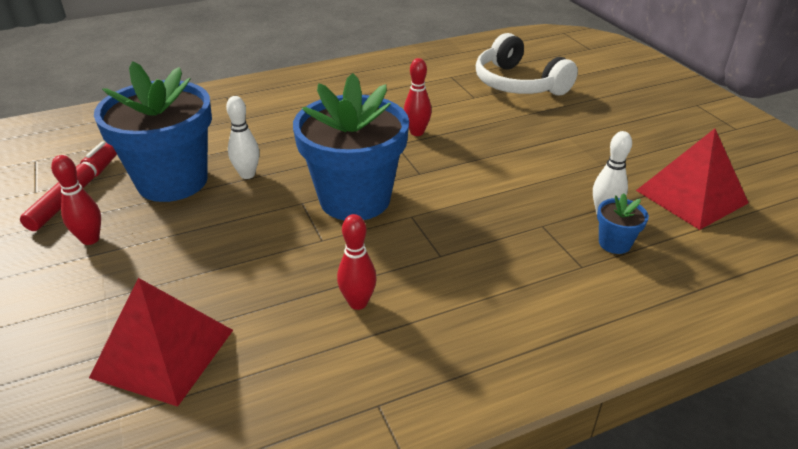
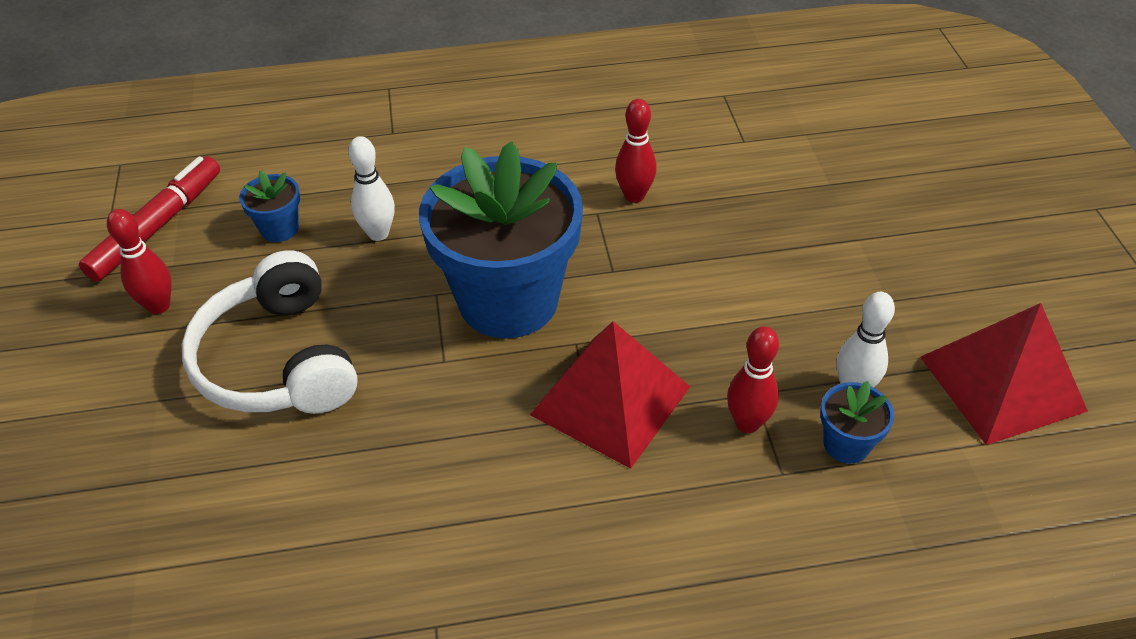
camera: 15 degrees right, 10 degrees up
(163, 353) = (205, 494): red pyramid -> red pyramid (611, 400)
(172, 181) = (279, 229): blue flower pot -> blue flower pot, size x0.41
(358, 303) = (458, 470): red bowling pin -> red bowling pin (747, 423)
(518, 84) = (822, 124): white headphones -> white headphones (278, 360)

